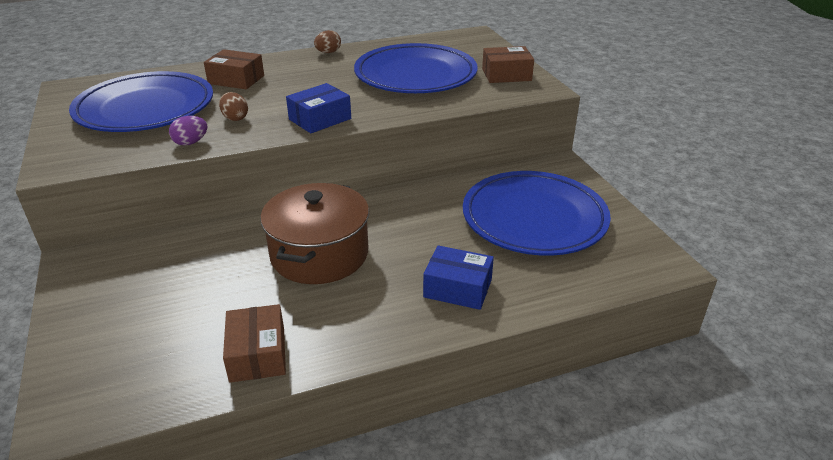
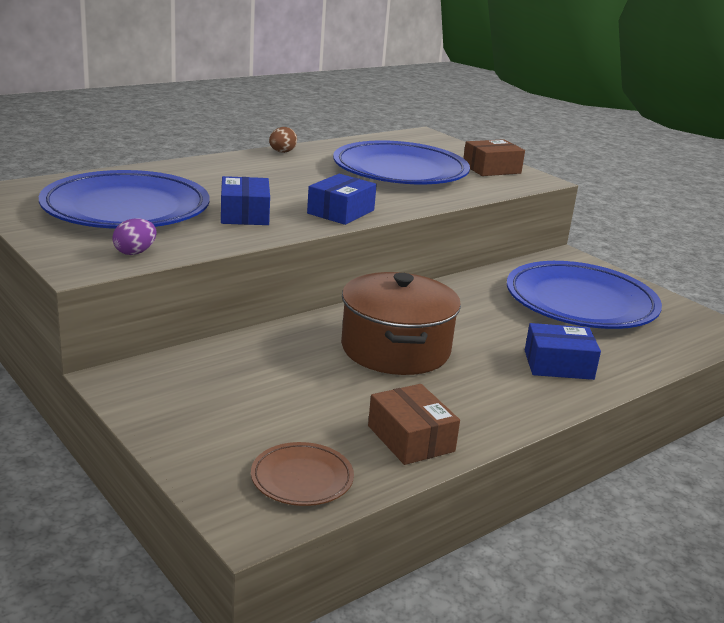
camera: 20 degrees left, 10 degrees down
(134, 383) = (302, 479): none -> brown plate
(190, 142) = (219, 238): purple egg -> purple egg (135, 252)
(235, 118) = (245, 214): brown egg -> blue box
(236, 79) = (204, 179): brown box -> none

